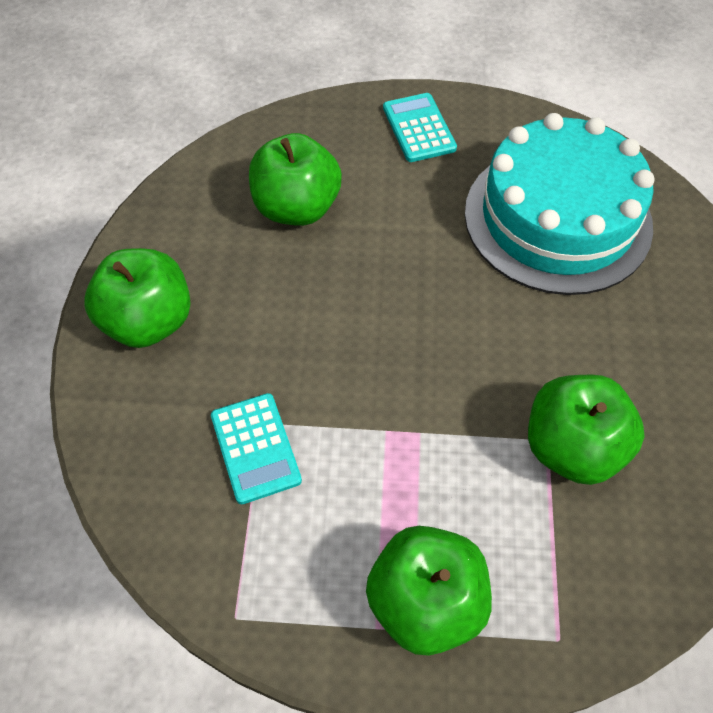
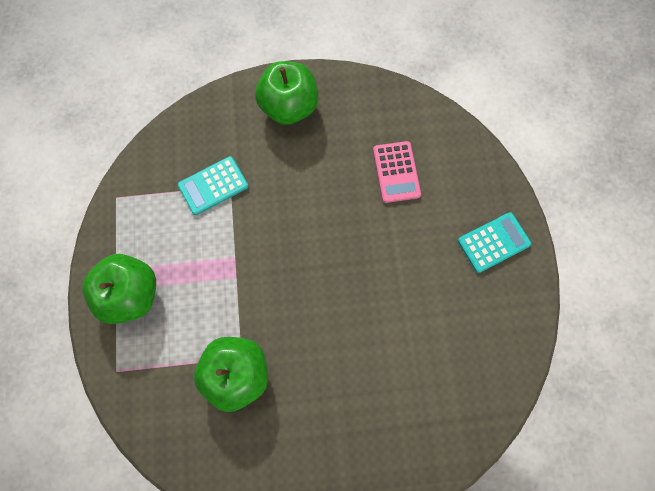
camera: 80 degrees right, 15 degrees up
(296, 208) = (396, 172): green apple -> pink calculator
(557, 218) = (427, 354): turquoise cake -> none

